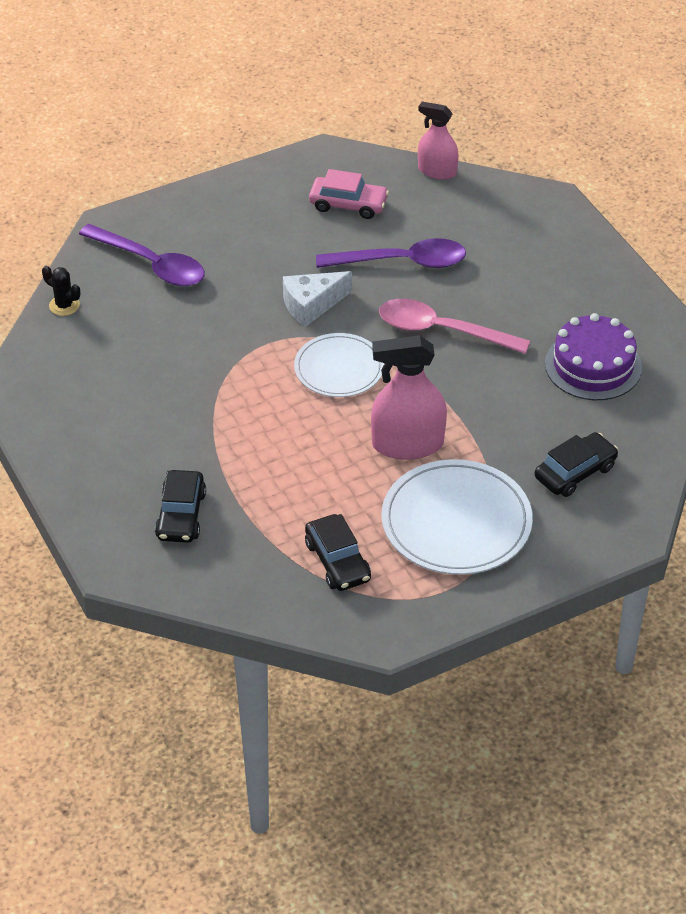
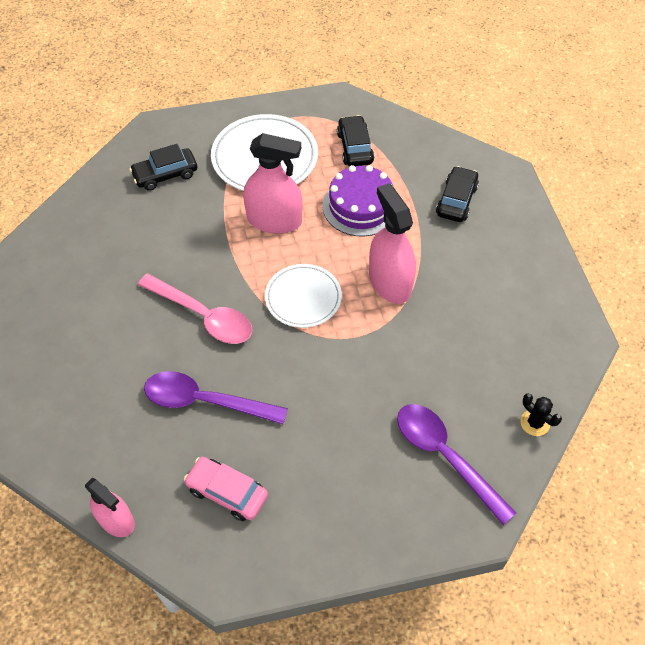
camera: 165 degrees left, 10 degrees up
(244, 403) = (390, 282): none -> pink spray bottle
(311, 305) = (305, 369): white cheese -> none
(593, 365) = (100, 256): purple cake -> purple cake (360, 206)

